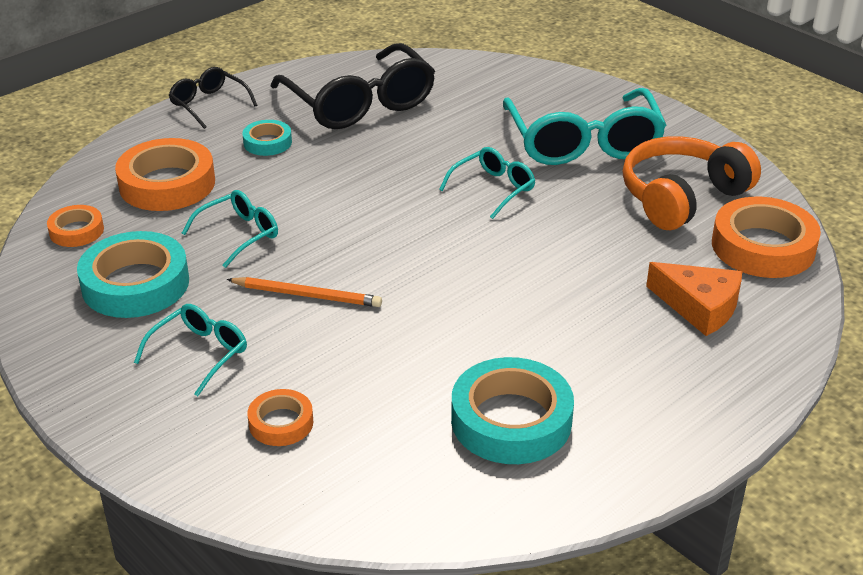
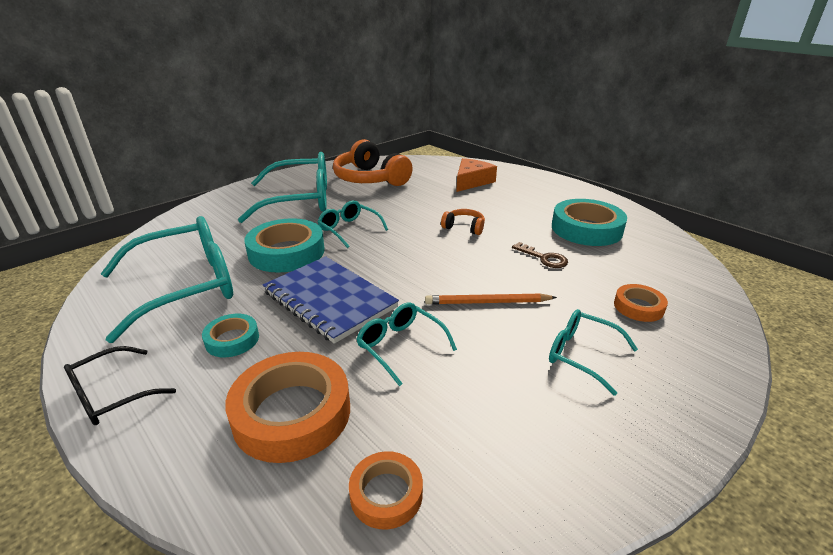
camera: 90 degrees left, 5 degrees down
(135, 284) = (490, 414): turquoise tape -> turquoise tape (286, 252)
(307, 295) = (487, 302): orange pencil -> orange pencil turned 105 degrees counterclockwise
(325, 187) = (329, 300): none -> blue notebook
(360, 104) = (187, 286): black glasses -> turquoise glasses
(412, 356) = (544, 258): none -> brown key
(506, 288) = (464, 227): none -> orange headphones
(763, 246) = (418, 166): orange tape -> none

